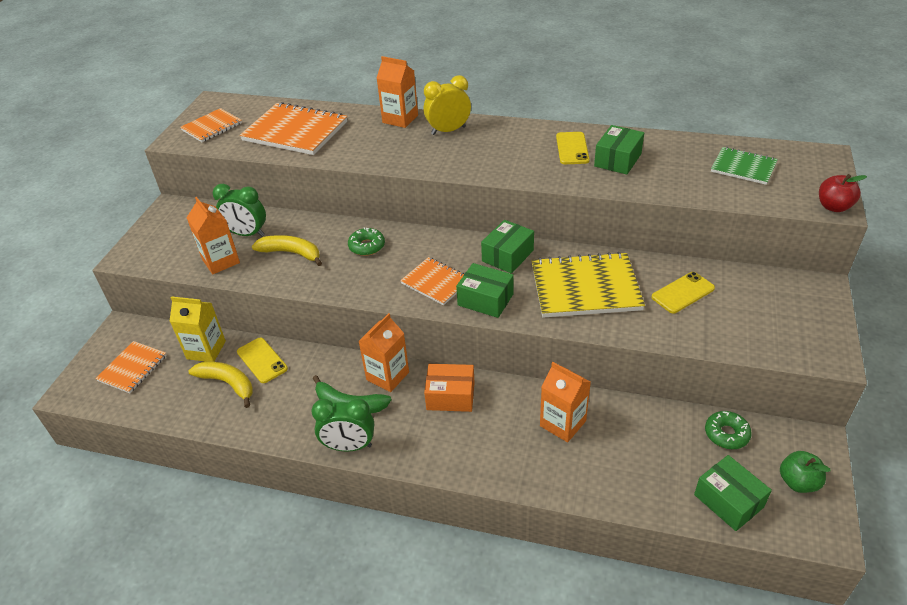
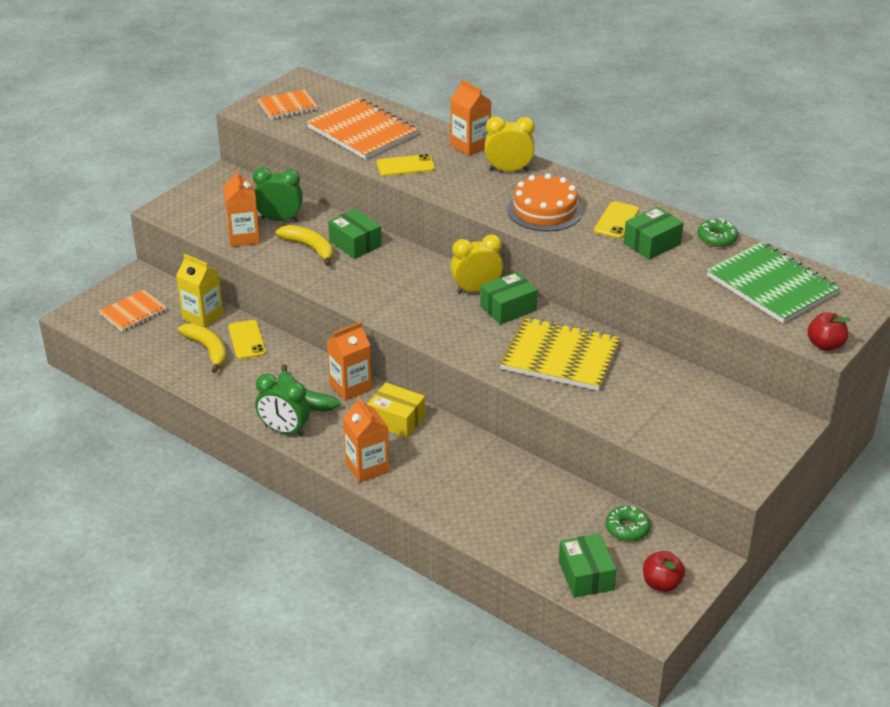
camera: 20 degrees right, 5 degrees down
(247, 234) = (279, 219): green clock -> green clock turned 150 degrees clockwise
(367, 246) = (382, 262): green donut -> green donut (716, 238)
(436, 282) = (425, 311): orange notebook -> none
(450, 396) = (396, 420): orange box -> yellow box
(468, 247) = (476, 290): none -> yellow clock
(485, 300) = (460, 339): green box -> green box (355, 243)
(505, 156) = (544, 210): none -> orange cake
(562, 423) = (482, 473): orange carton -> orange carton (367, 467)
(683, 293) = (650, 388): yellow phone -> yellow phone (405, 166)
(743, 167) = (771, 285): green notebook -> green notebook, size x1.73
(798, 482) = (661, 584): green apple -> red apple

